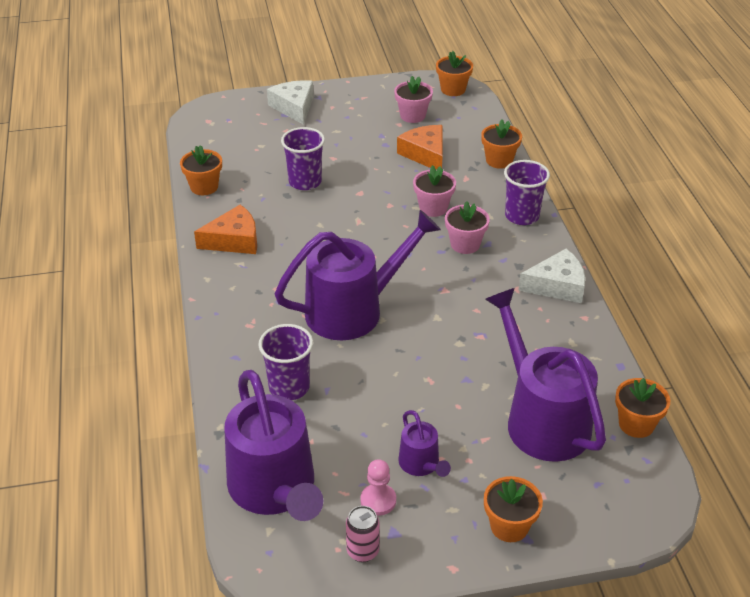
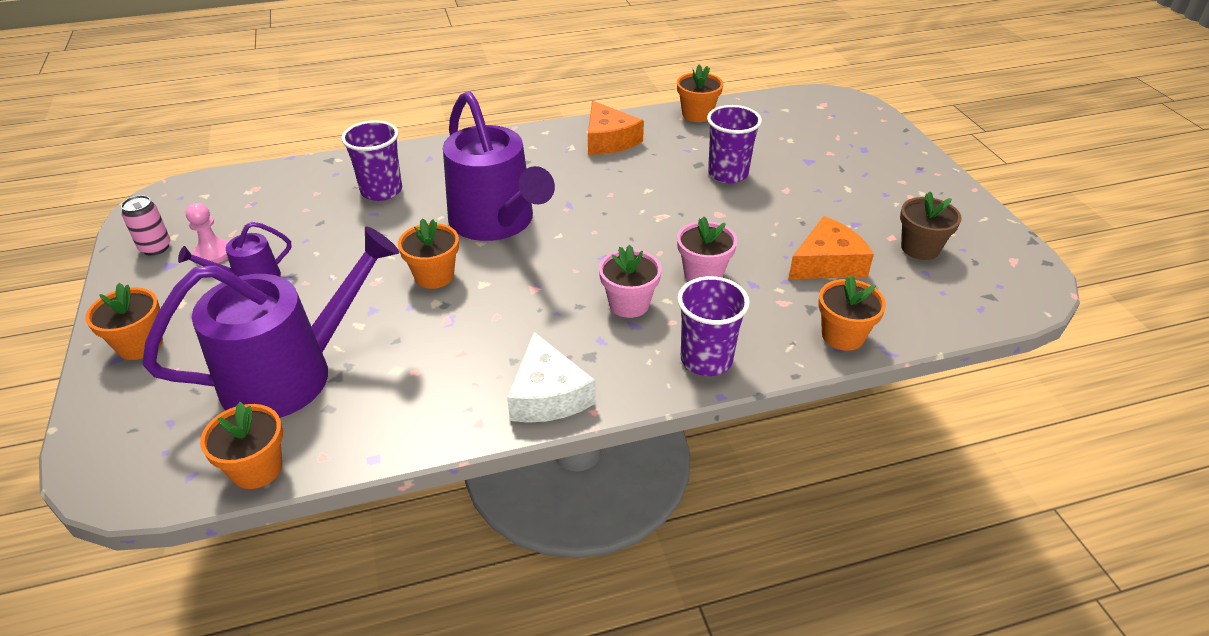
camera: 85 degrees right, 0 degrees up
(275, 489) = (251, 194): purple watering can -> none
(294, 107) = (884, 154): white cheese -> none
(412, 116) = (920, 248): pink flower pot -> brown flower pot
(453, 89) = (1018, 284): orange flower pot -> orange flower pot (434, 276)

